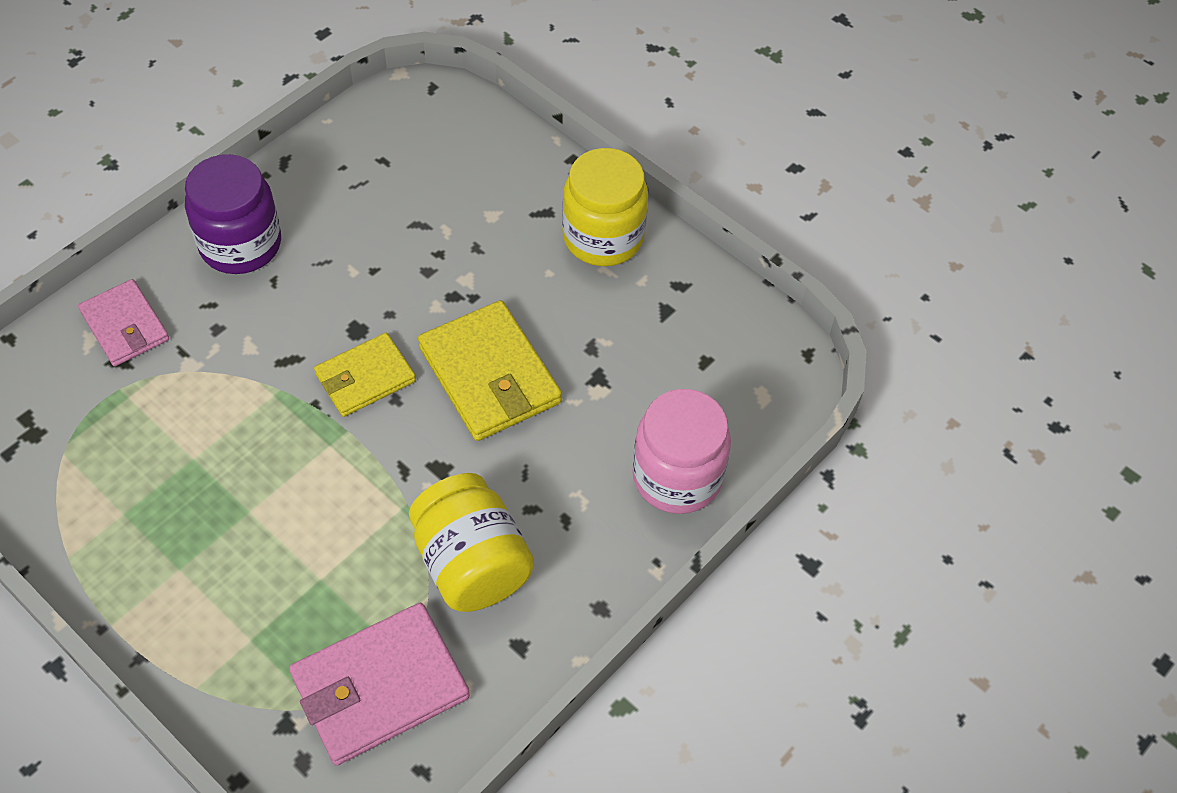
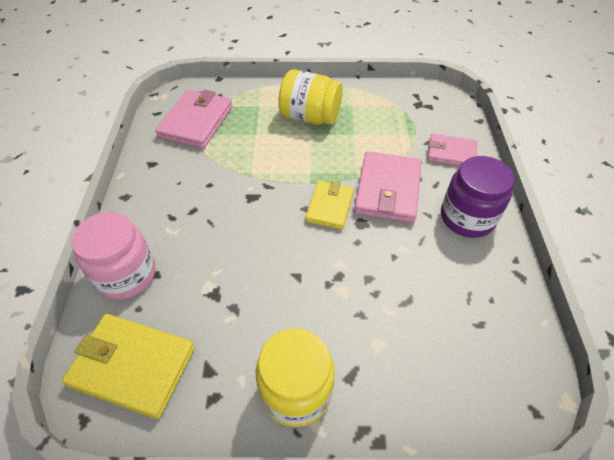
camera: 140 degrees right, 5 degrees down
(272, 343) = (387, 190): none -> pink wallet
(471, 563) = (199, 175): yellow jar -> yellow jar (310, 117)
(489, 375) = (273, 251): yellow wallet -> yellow wallet (133, 366)

